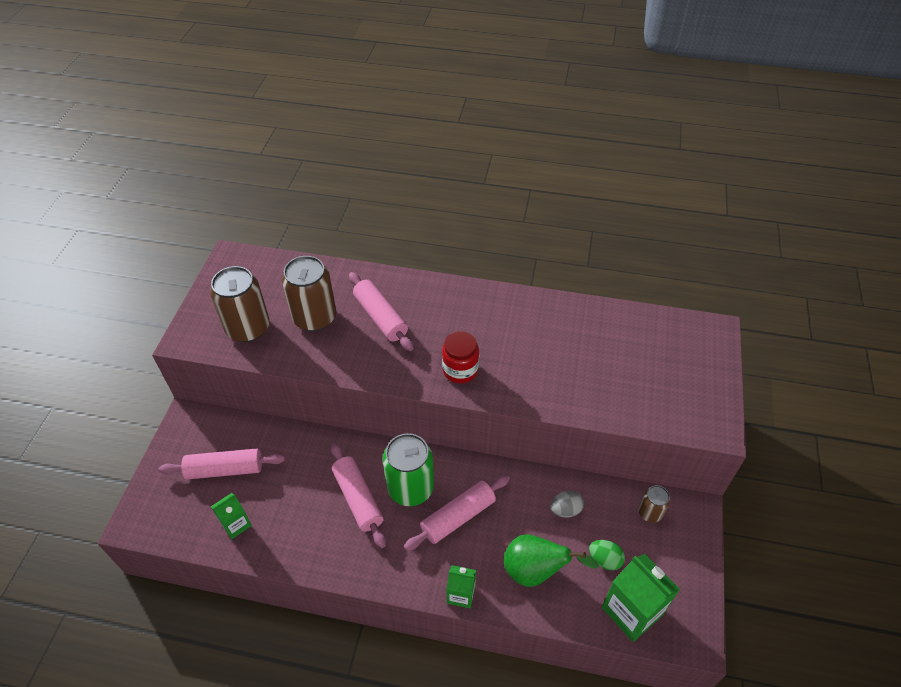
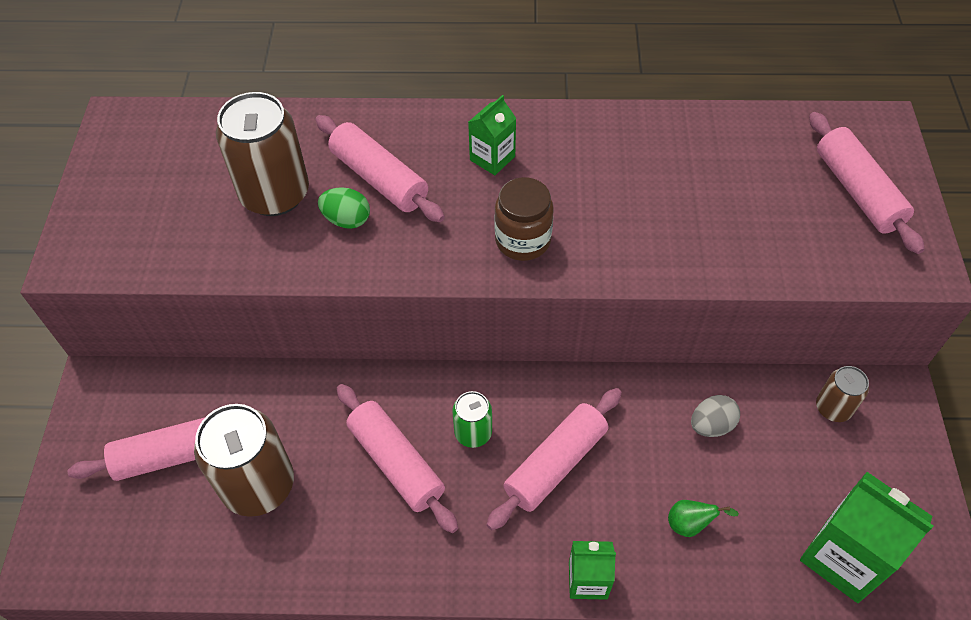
camera: 10 degrees left, 5 degrees up
(236, 524) = (212, 537): green carton -> green carton (492, 158)
(248, 328) = (171, 226): brown can -> brown can (258, 485)
(410, 488) = (473, 433): green can -> green can, size x0.52
(460, 370) = (522, 240): red jar -> brown jar
(535, 571) = (690, 524): green pear -> green pear, size x0.48
(604, 559) = (786, 489): green egg -> green egg (347, 220)
(686, 372) = (857, 191): none -> pink rolling pin

